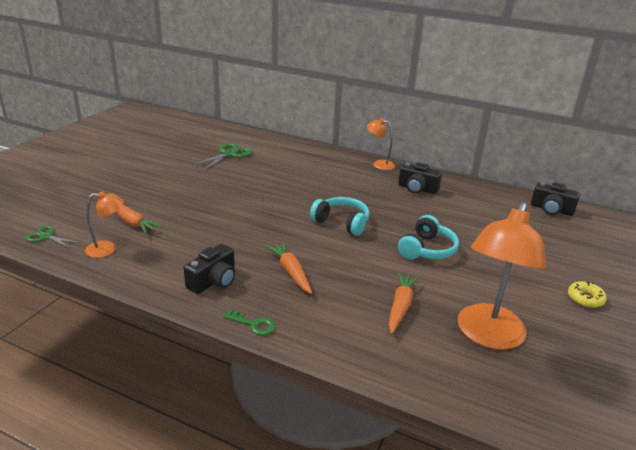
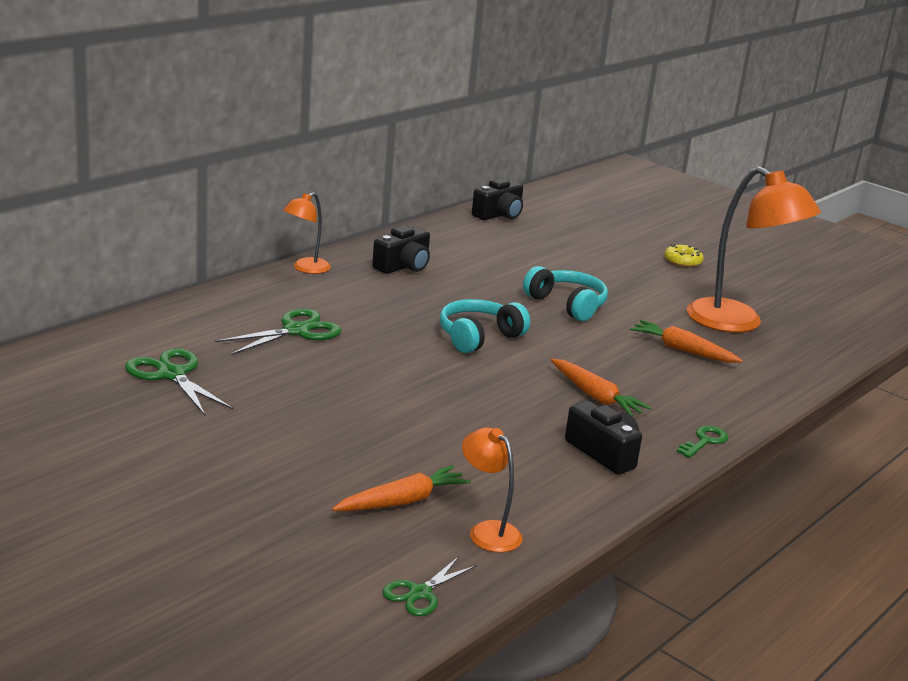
camera: 75 degrees left, 5 degrees down
(108, 249) = (487, 531): orange lamp -> orange lamp turned 45 degrees counterclockwise
(291, 272) = (595, 396): orange carrot -> orange carrot turned 120 degrees counterclockwise
(299, 172) = (296, 331): none -> green scissors

